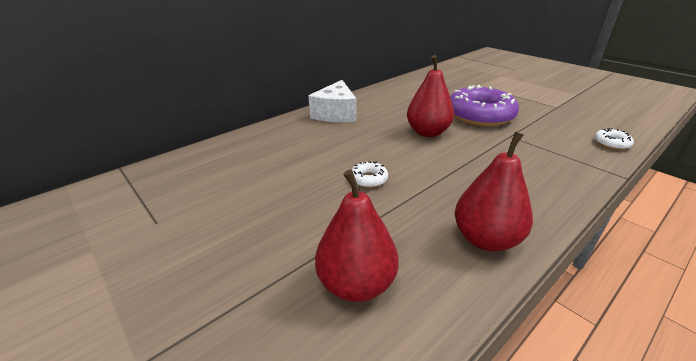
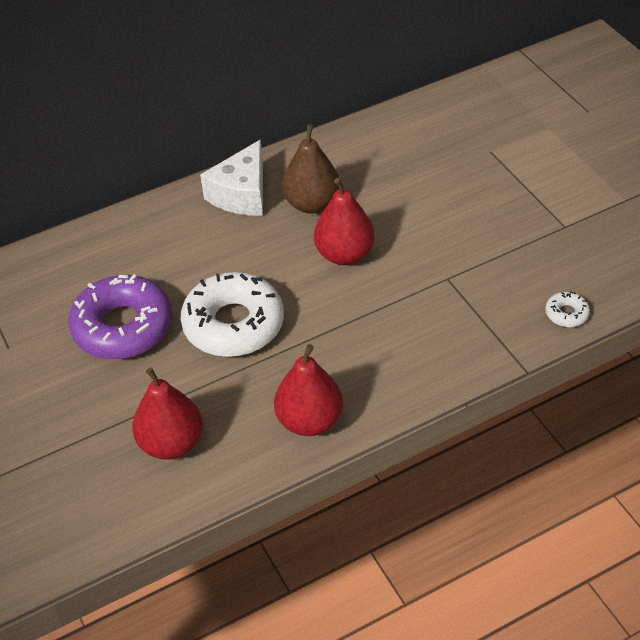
camera: 15 degrees right, 15 degrees up
(369, 179) = (233, 324): white donut -> white donut, size x2.37
(387, 113) = (312, 204): none -> brown pear
(480, 115) = (438, 229): purple donut -> purple donut (123, 327)

